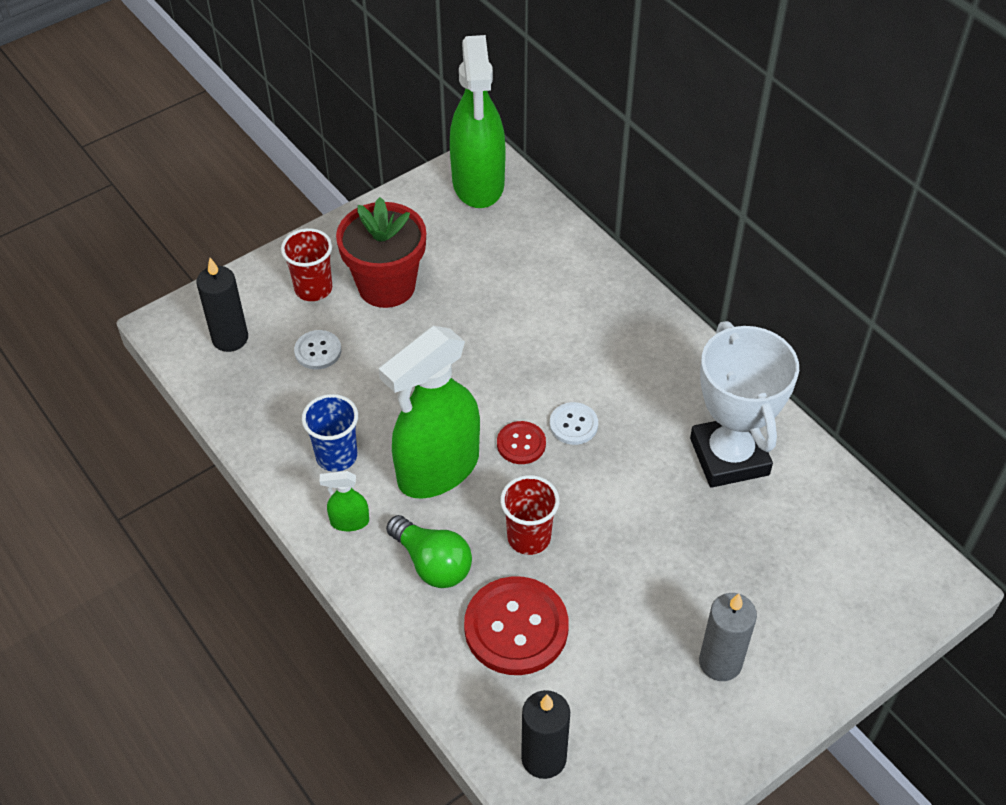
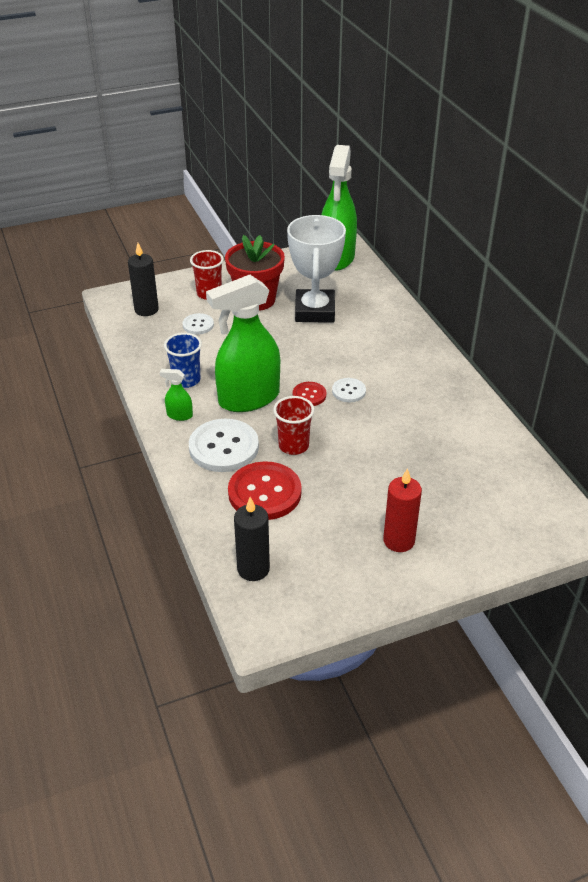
camera: 15 degrees right, 10 degrees down
(432, 563) = (224, 447): green light bulb -> white button
(720, 662) = (399, 541): grey candle -> red candle
(729, 456) = (450, 427): white trophy -> white trophy (315, 311)

